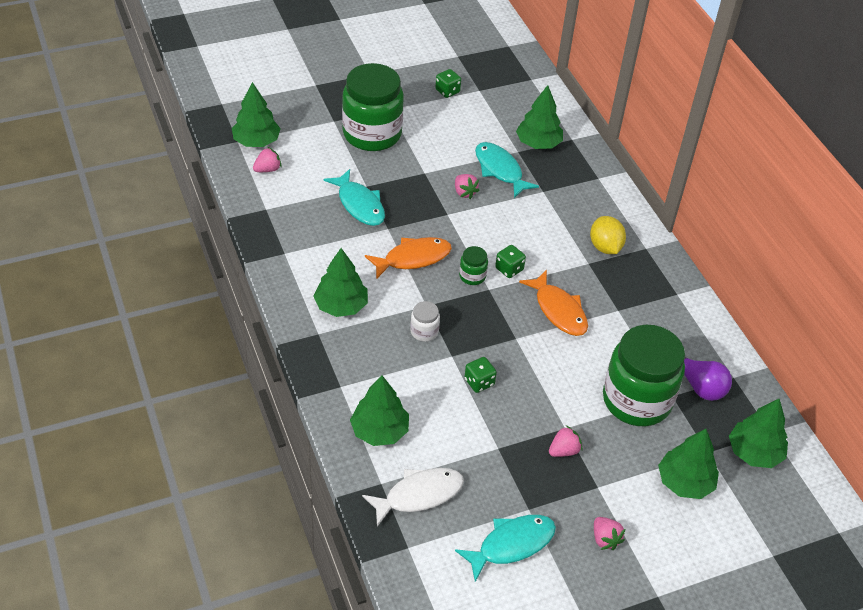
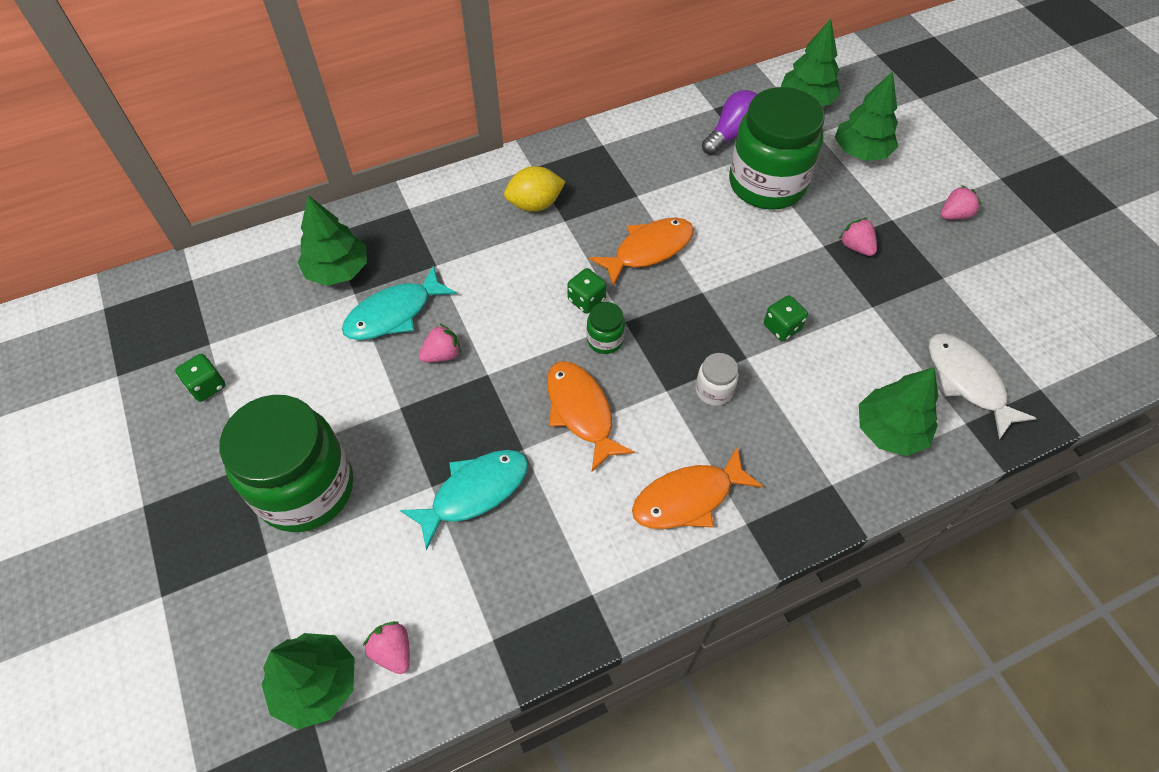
camera: 90 degrees left, 10 degrees up
(341, 306) = (688, 498): green tree -> orange fish
(511, 545) = (995, 292): turquoise fish -> none

